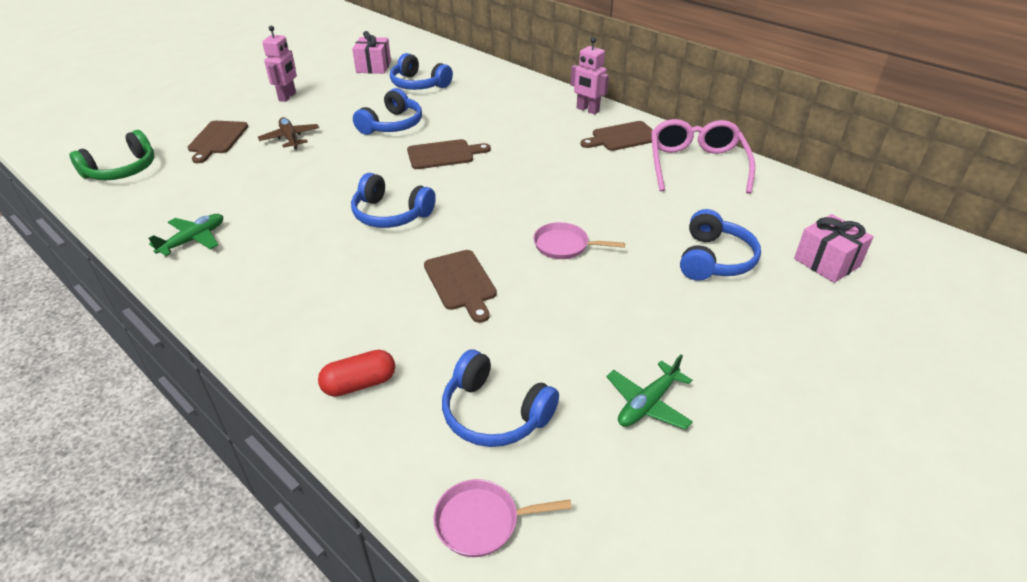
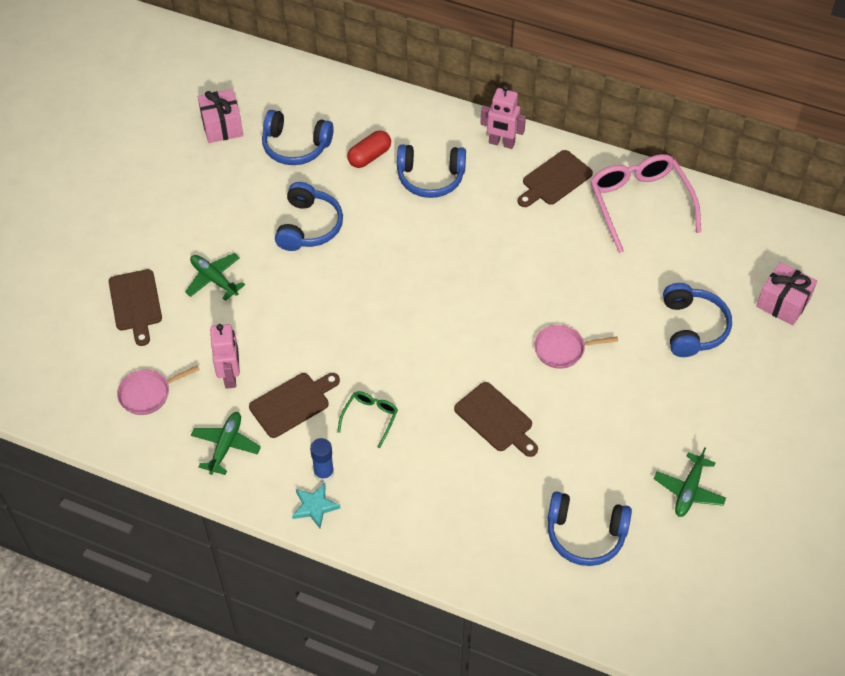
camera: 20 degrees left, 15 degrees up
(122, 170) = (73, 379): green headphones -> none
(227, 306) = (315, 506): none -> turquoise star
(259, 282) = (324, 473): none -> blue glue stick
(287, 97) = (159, 210): pink robot -> pink robot (230, 376)
(290, 138) = (214, 279): brown plane -> green plane
(340, 251) = (370, 417): none -> green glasses
(359, 384) = (473, 543): red capsule -> red capsule (369, 156)
(391, 214) = (387, 357): blue headphones -> blue headphones (430, 178)
(444, 154) = (390, 258): brown cutting board -> brown cutting board (292, 403)
(482, 521) = (617, 616): pink pan -> pink pan (148, 394)

